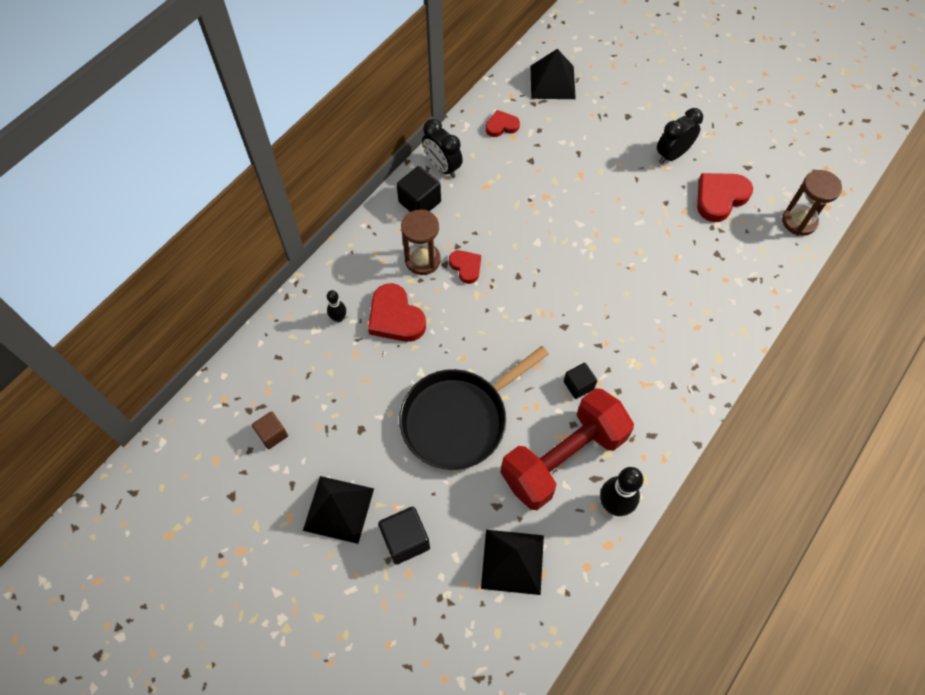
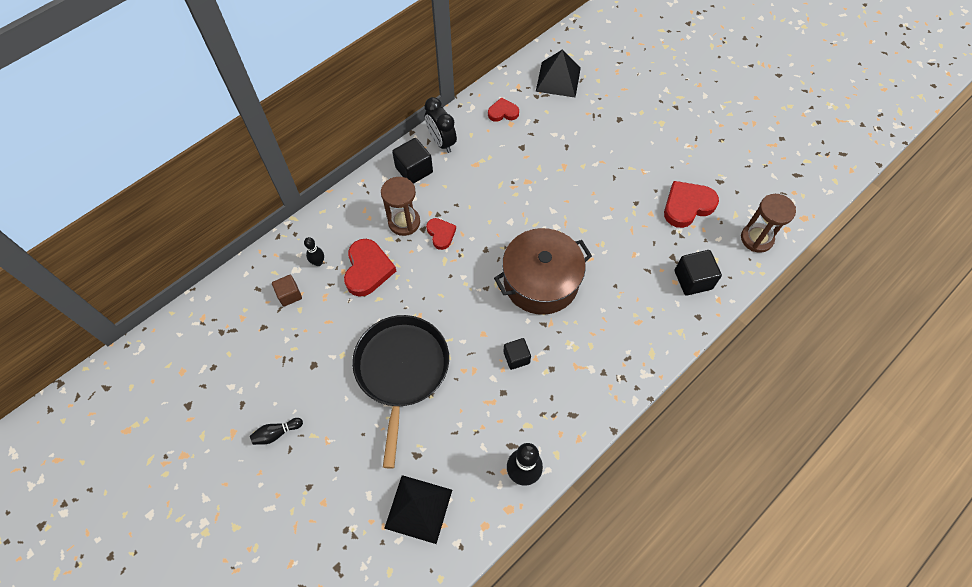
camera: 10 degrees right, 0 degrees up
(272, 434) = (236, 356): brown cube -> brown cube (289, 295)
(338, 509) = (276, 433): black pyramid -> black bowling pin
(395, 317) = (368, 269): red heart -> red heart turned 150 degrees counterclockwise
(405, 540) = (328, 471): black cube -> black cube (693, 280)
(458, 419) = (401, 370): black pan -> black pan turned 120 degrees clockwise
(563, 458) = (486, 422): red dumbbell -> none
(585, 301) = (541, 281): none -> brown pot
(672, 155) = (652, 160): black clock -> none

